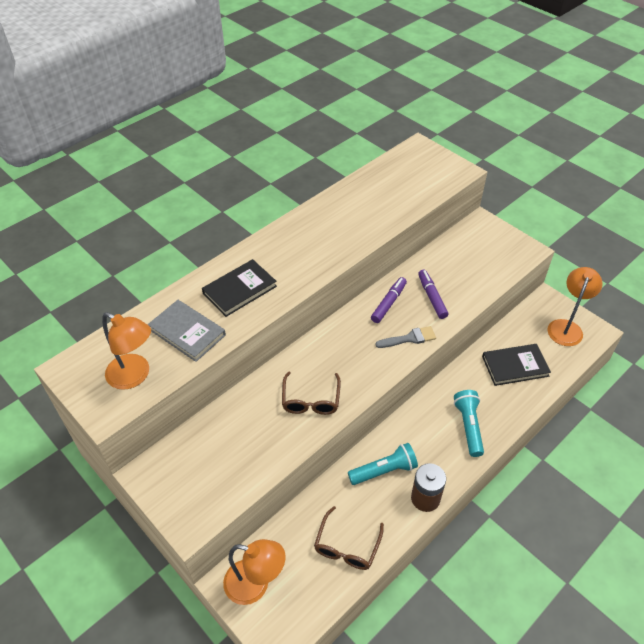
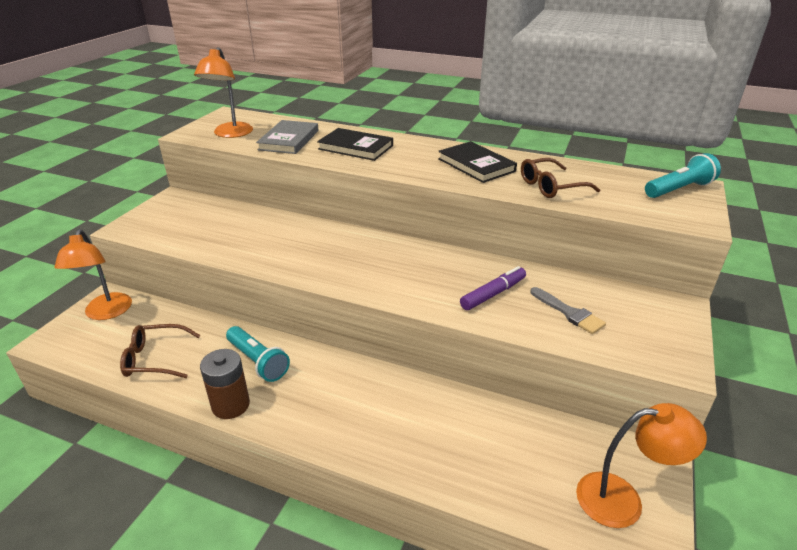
camera: 65 degrees right, 15 degrees down
(311, 400) = (285, 250): brown glasses -> brown glasses (551, 186)
(389, 303) = (454, 266): purple marker -> none
(409, 338) = (412, 292): grey brush -> grey brush (569, 313)
(468, 426) = (354, 420): turquoise flashlight -> turquoise flashlight (679, 189)
(515, 366) = (489, 448): black book -> black book (476, 165)

